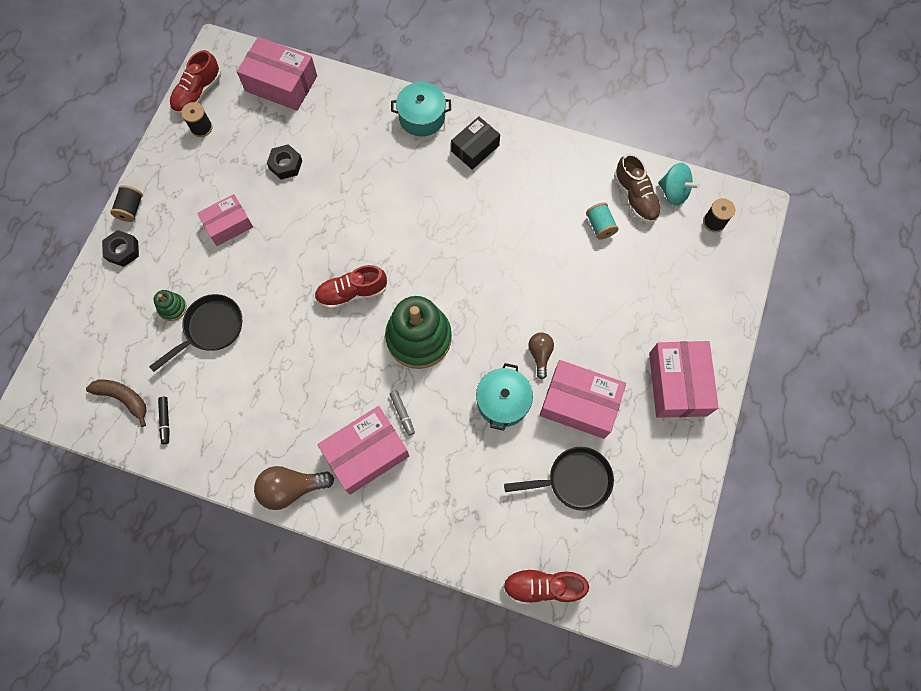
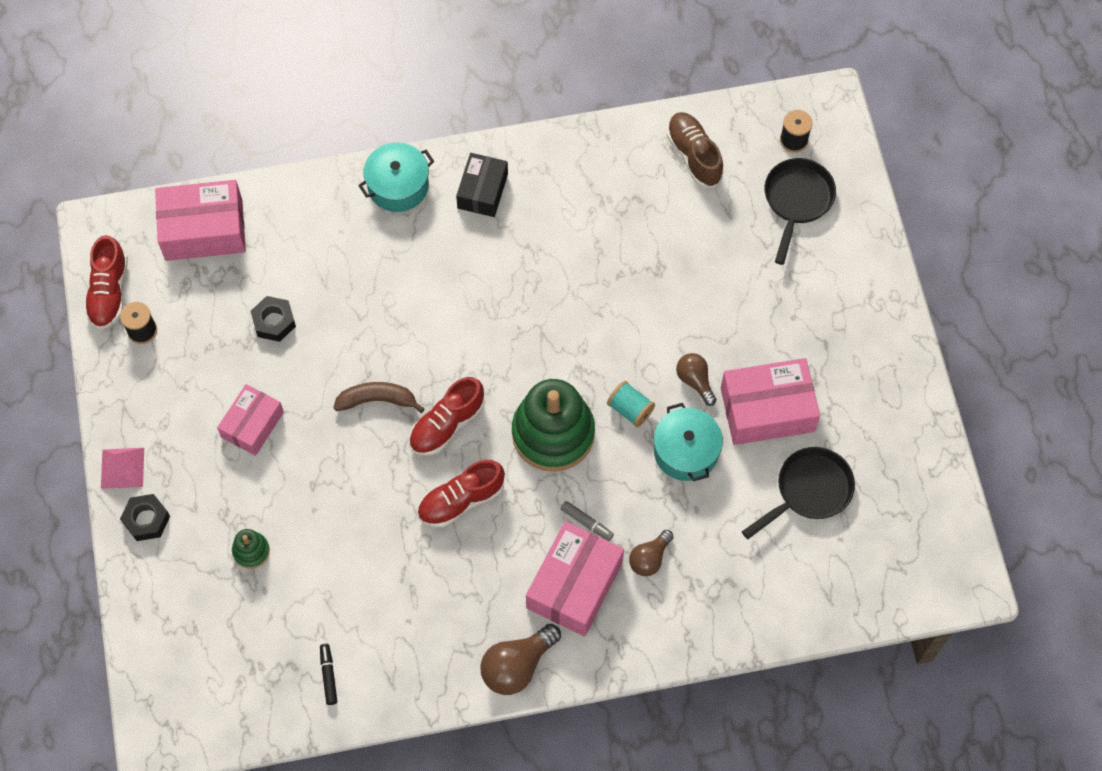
camera: 30 degrees left, 5 degrees down
(123, 398) = (263, 678): brown banana -> brown banana (377, 400)
(131, 209) = (122, 468): black spool -> pink pyramid
(165, 421) = (328, 675): black marker -> black marker turned 150 degrees counterclockwise
(210, 329) = (312, 550): black pan -> black pan (797, 201)
(430, 464) = (649, 558): none -> brown light bulb
(543, 586) = (841, 613): red shoe -> red shoe (461, 500)
(600, 226) = (674, 207): turquoise spool -> turquoise spool (630, 409)
(635, 197) = (694, 155): brown shoe -> brown shoe turned 150 degrees counterclockwise
(673, 192) = (731, 129): turquoise spinning top -> none
(677, 384) = (855, 334): pink box -> none

